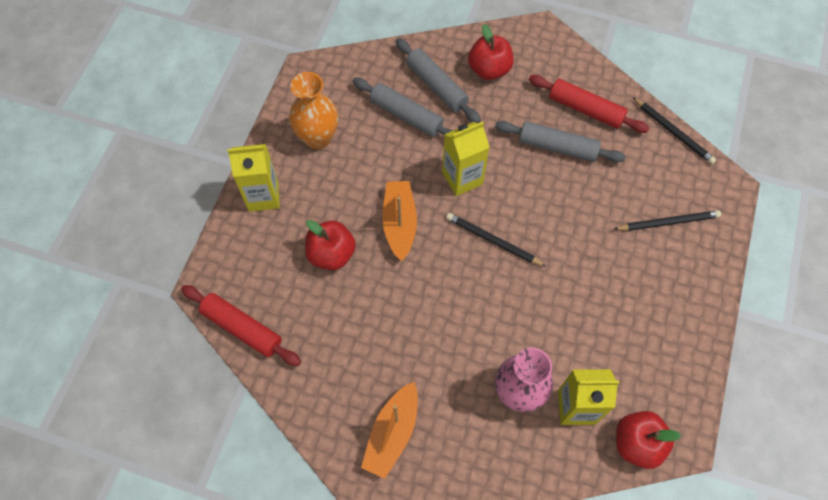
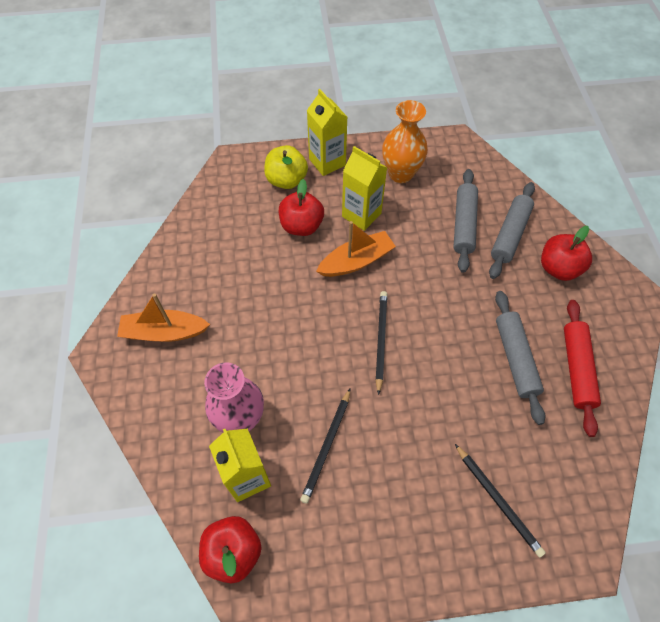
camera: 65 degrees right, 5 degrees down
(242, 328) = (210, 196): red rolling pin -> none
(264, 244) = (286, 180): none -> yellow apple
(462, 178) = (429, 291): yellow carton -> yellow carton (361, 215)
(673, 132) = (613, 469): black pencil -> black pencil (327, 446)

